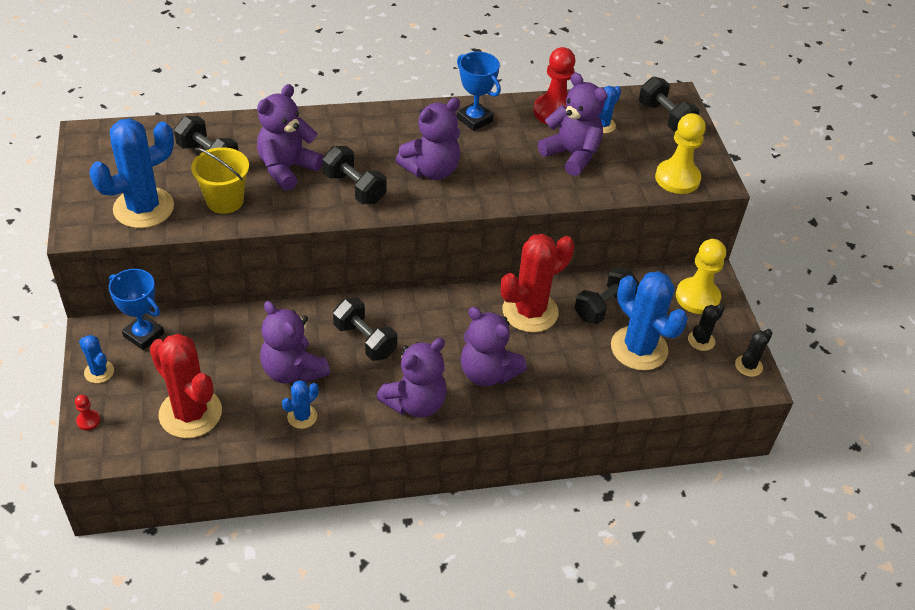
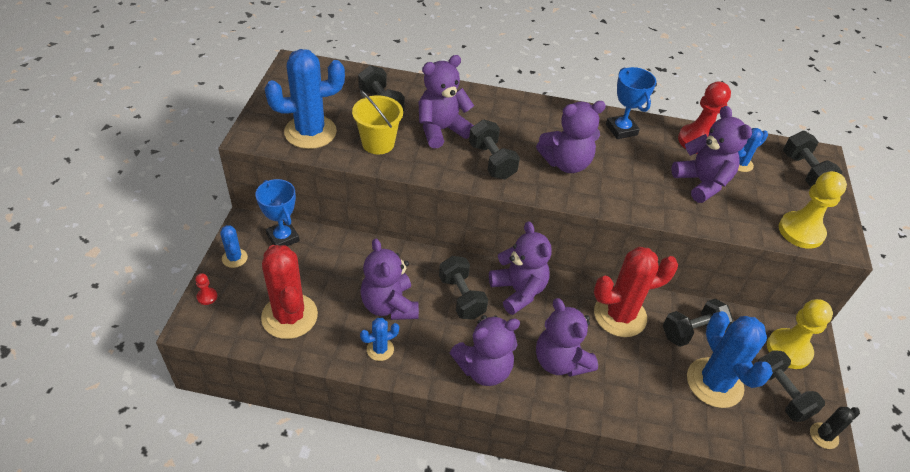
camera: 20 degrees right, 0 degrees up
(421, 317) = (518, 291): none -> purple teddy bear
(701, 340) = (780, 394): black cactus -> black dumbbell

